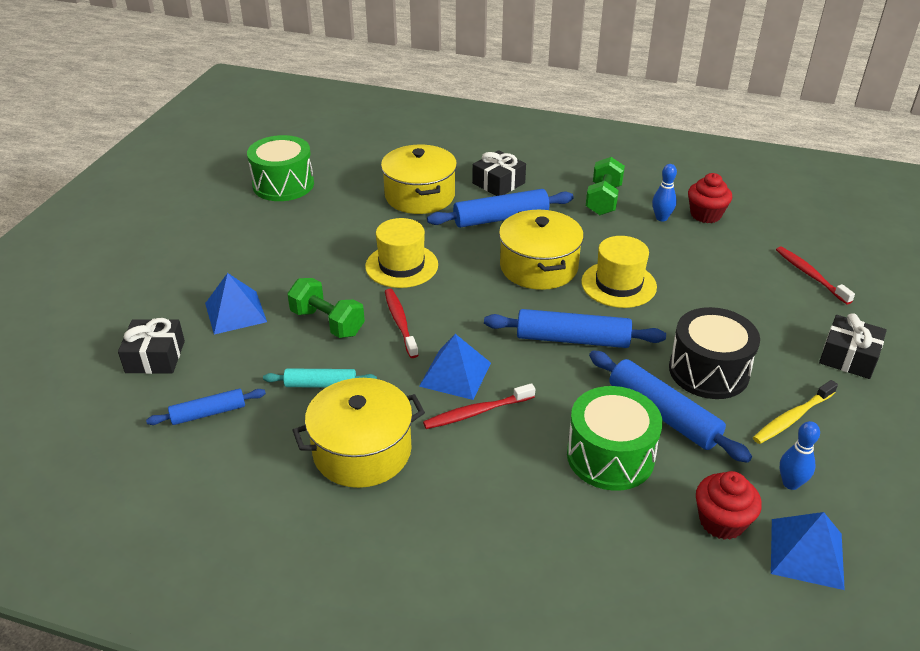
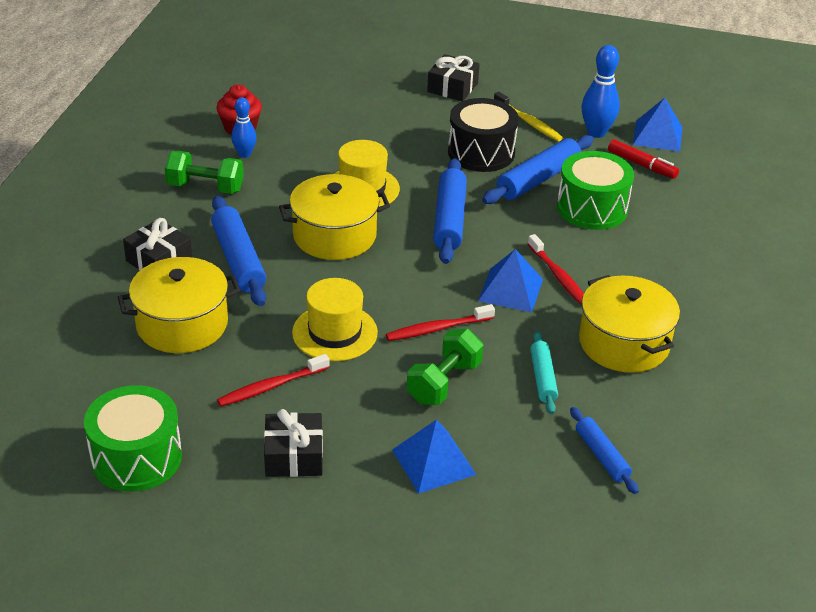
camera: 95 degrees left, 0 degrees up
(155, 357) = (523, 519): black gift -> black gift (294, 456)
(721, 521) = (641, 165): red cupcake -> red marker
(790, 483) = (596, 132): blue bowling pin -> blue bowling pin, size x1.56
(810, 275) = (343, 87): red toothbrush -> red toothbrush (271, 386)

